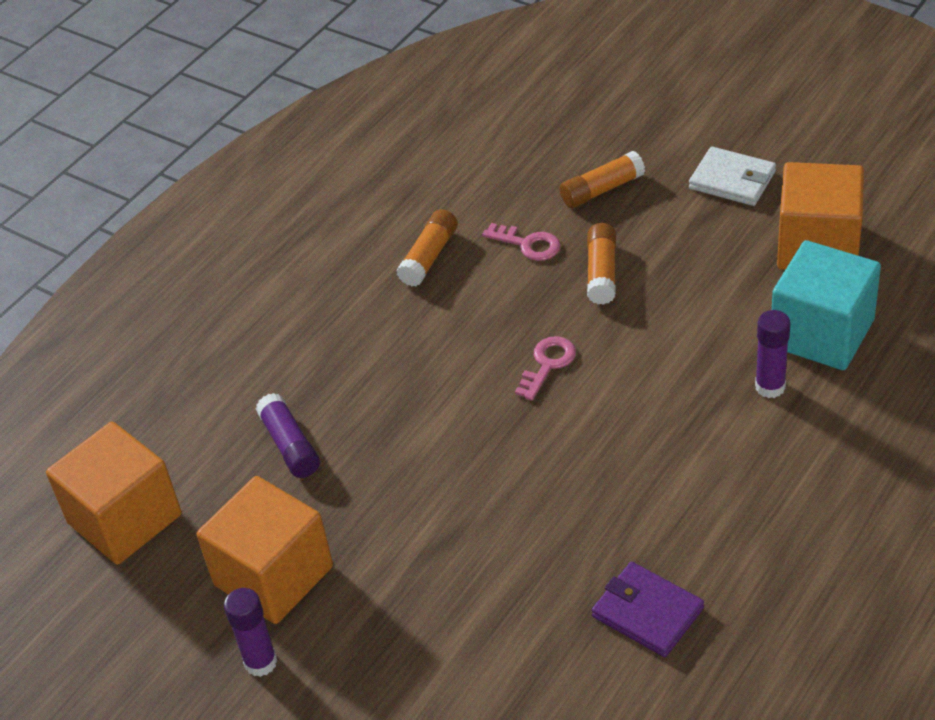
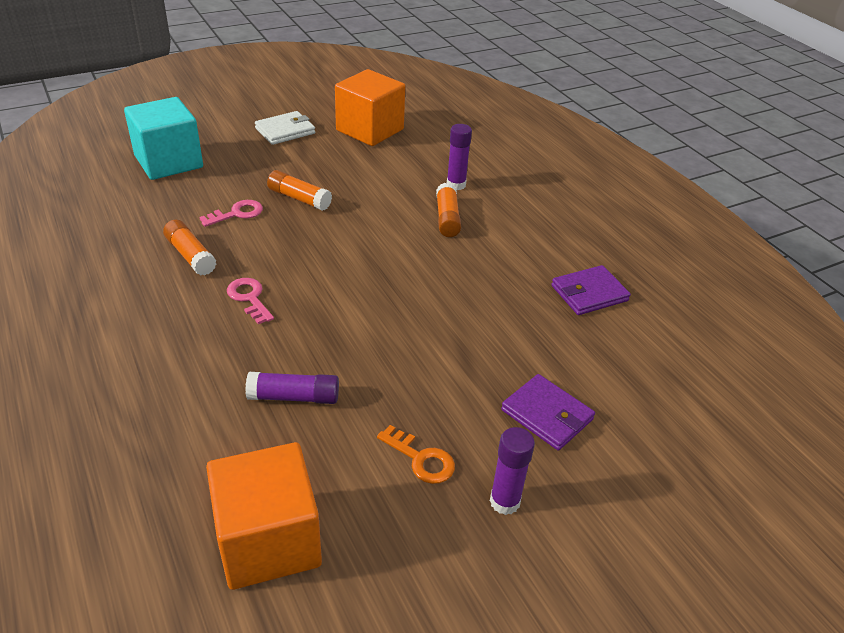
camera: 70 degrees left, 5 degrees down
(273, 576) = (421, 459): orange cube -> orange key
(400, 651) = (547, 414): none -> purple wallet
(547, 364) = (352, 248): pink key -> pink key (249, 298)
(602, 190) = (229, 170): orange glue stick -> orange glue stick (447, 218)
(822, 333) = (434, 155): turquoise cube -> turquoise cube (169, 162)

